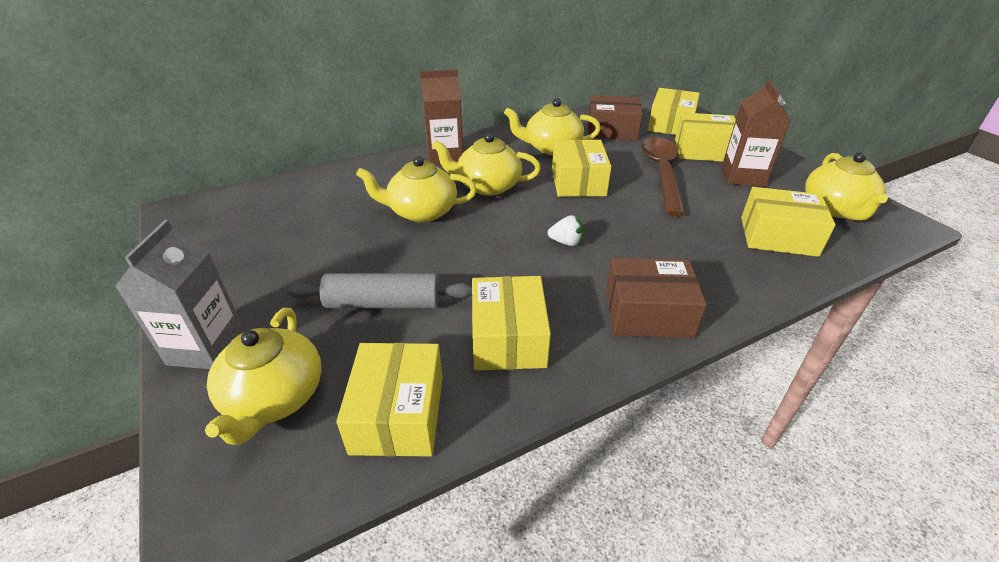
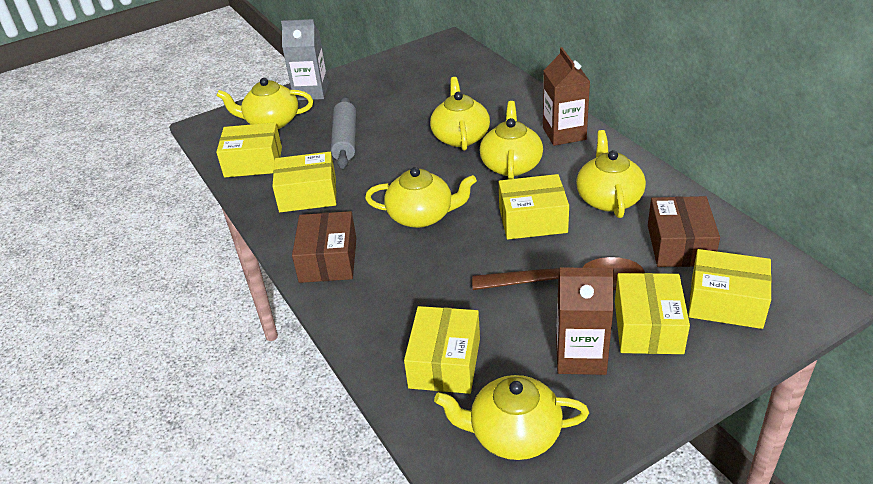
camera: 90 degrees right, 0 degrees up
(566, 242) = (422, 216): white strawberry -> yellow teapot

